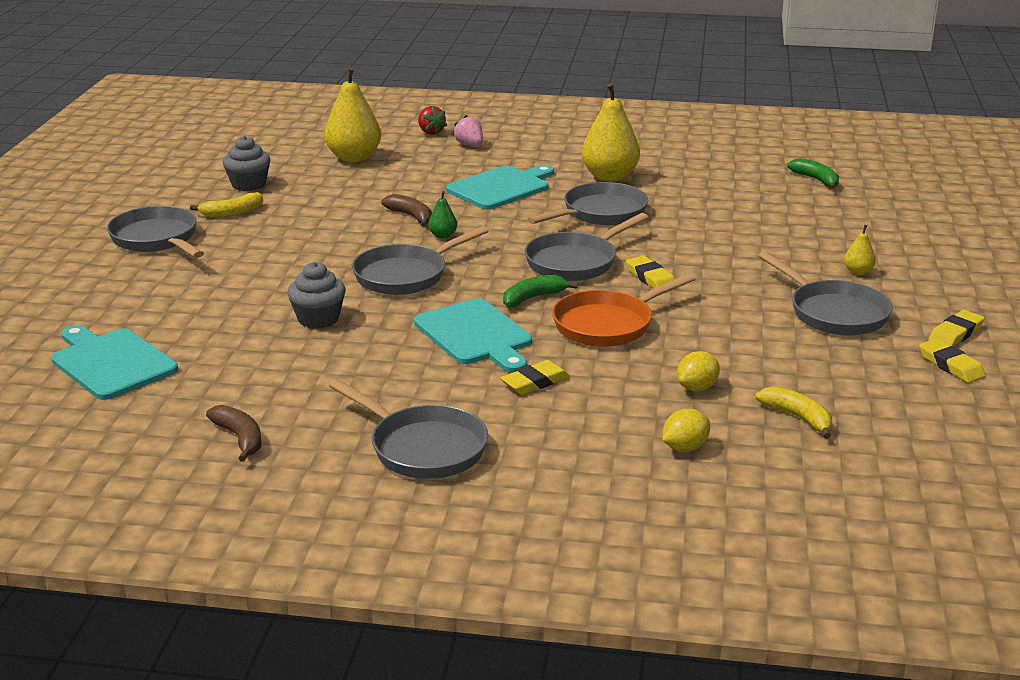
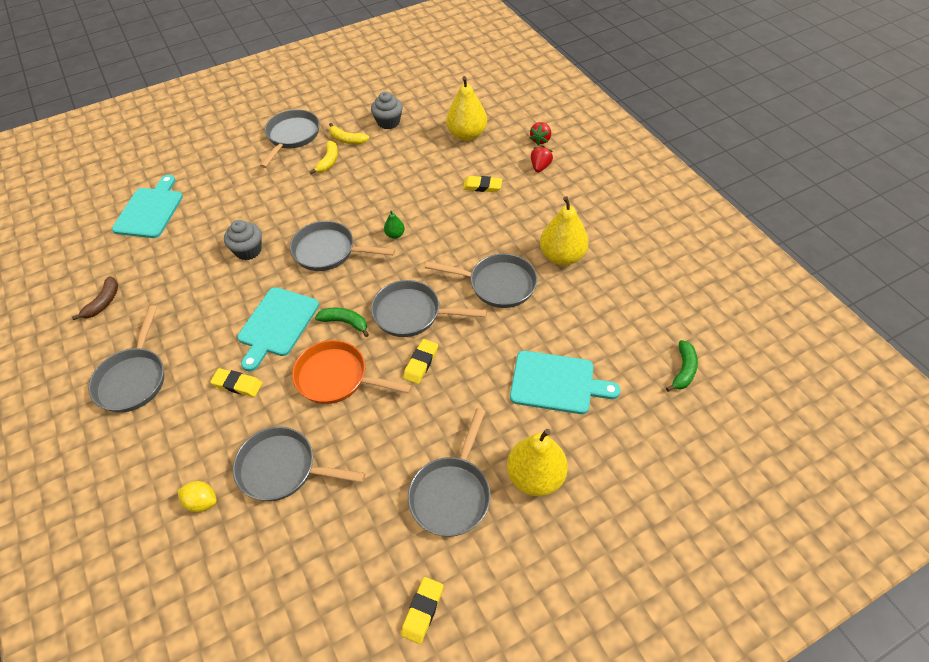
camera: 55 degrees right, 25 degrees up
(411, 216) = (409, 206): brown banana -> none
(469, 145) = (540, 167): pink strawberry -> red strawberry
(501, 187) = (490, 218): turquoise cutting board -> turquoise cutting board (556, 383)
(697, 388) = (283, 469): yellow lemon -> grey pan
(798, 418) = (278, 546): yellow banana -> yellow banana (328, 161)
(858, 272) = (535, 477): yellow pear -> yellow pear, size x2.20
(955, 333) = (480, 592): yellow eraser -> yellow eraser (482, 186)

